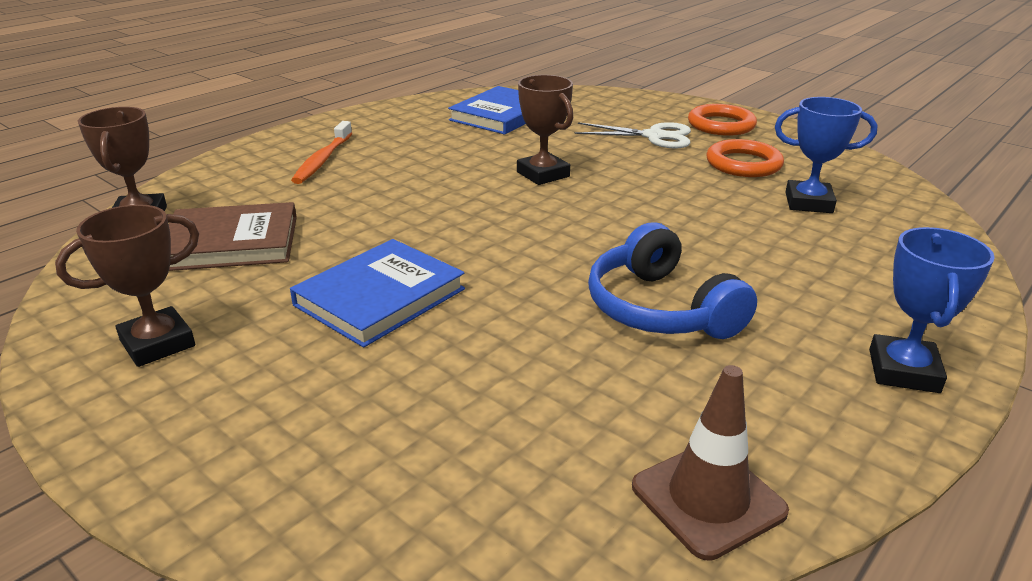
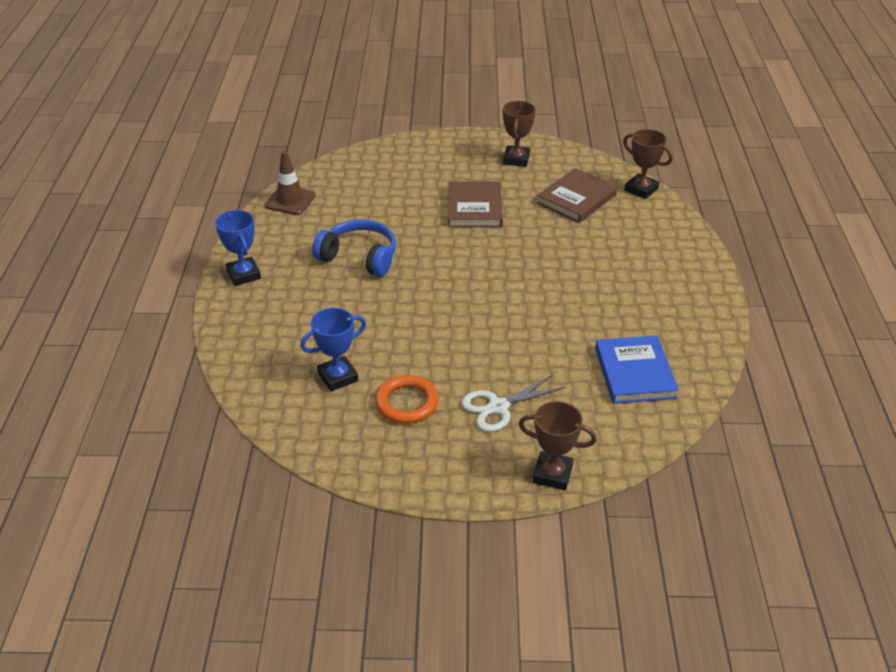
camera: 140 degrees right, 10 degrees up
(323, 160) = (648, 263): orange toothbrush -> none
(380, 297) = (474, 208): blue book -> brown book
(543, 174) = (515, 319): brown trophy -> brown trophy (552, 474)
(721, 125) = (466, 458): orange ring -> none

